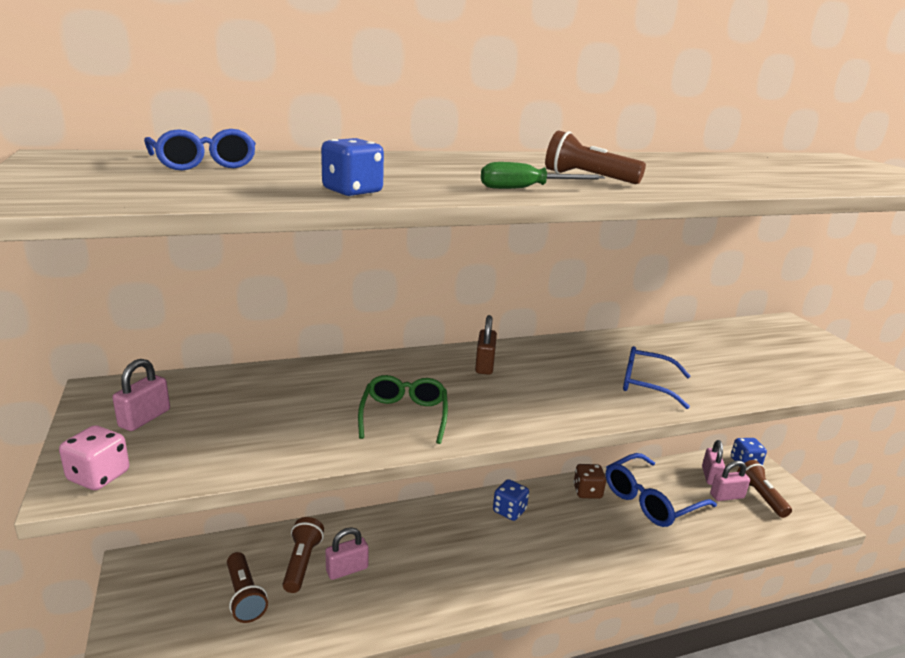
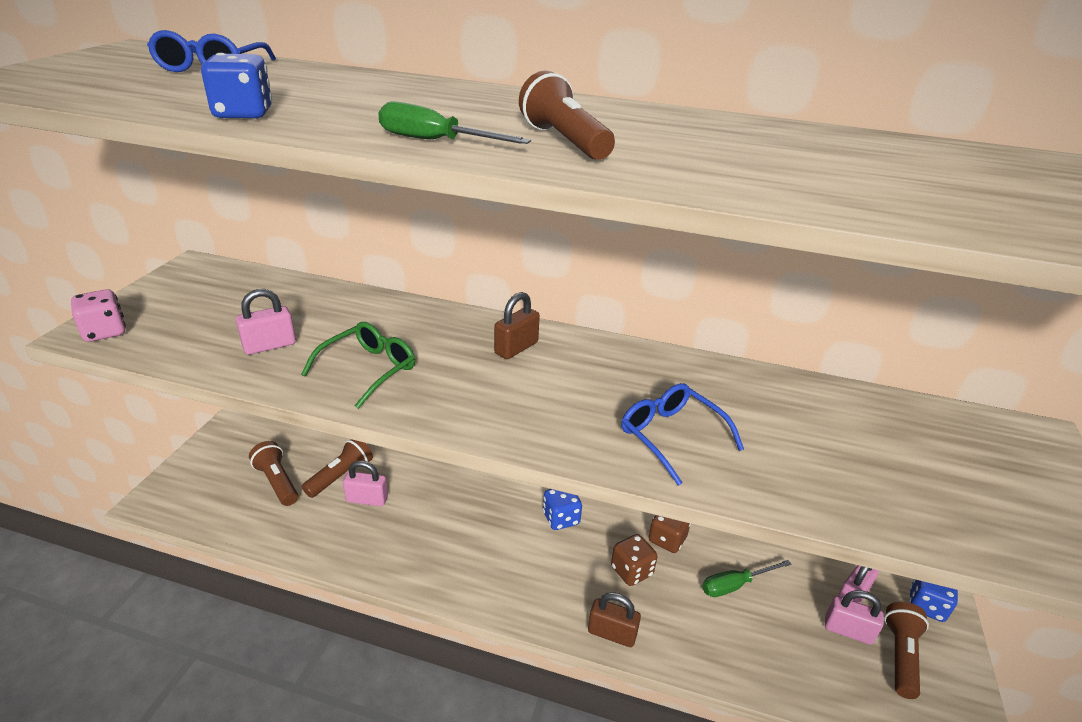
camera: 35 degrees right, 10 degrees up
(144, 418) = (188, 298): pink padlock -> pink padlock (269, 345)
(244, 596) = (277, 482): brown flashlight -> brown flashlight turned 135 degrees clockwise
(588, 522) = (631, 571): none -> brown dice
(617, 568) = (612, 633): none -> brown padlock
(651, 500) = (735, 585): blue glasses -> green screwdriver

